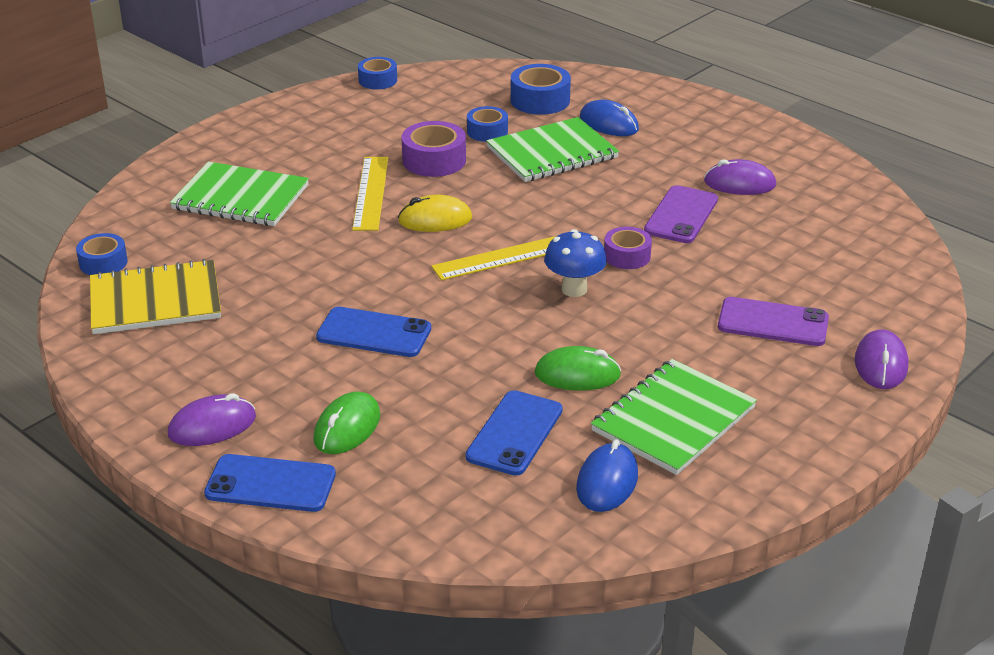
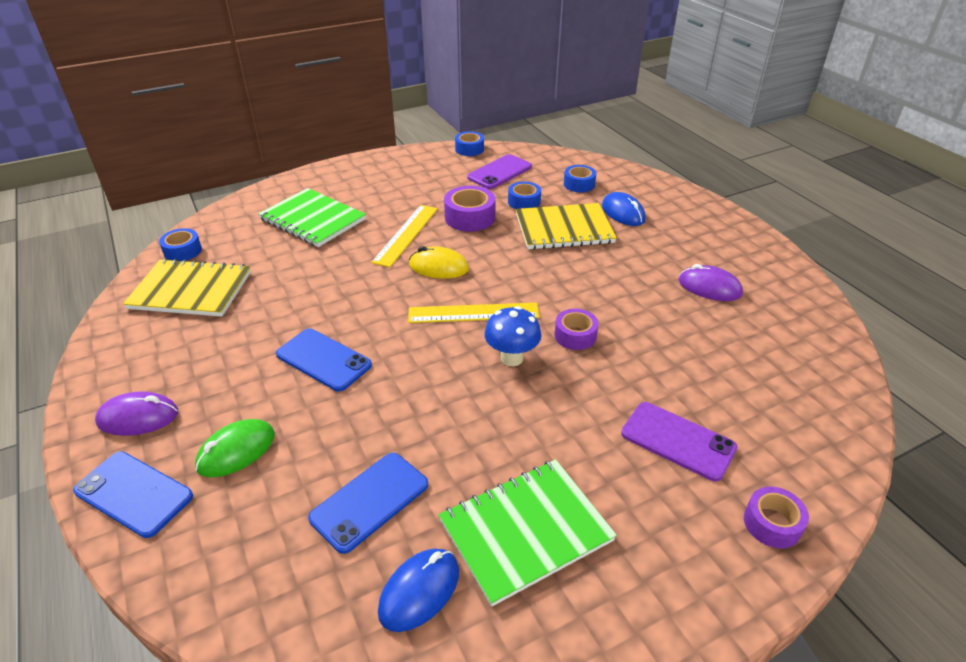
camera: 20 degrees right, 5 degrees up
(540, 100) = (579, 184): blue tape -> blue tape, size x0.66
(552, 153) = (564, 229): green notebook -> yellow notebook
(577, 374) = (464, 450): green mouse -> none
(681, 215) = (642, 306): purple phone -> purple phone (499, 172)
(881, 364) = (772, 523): purple mouse -> purple tape

